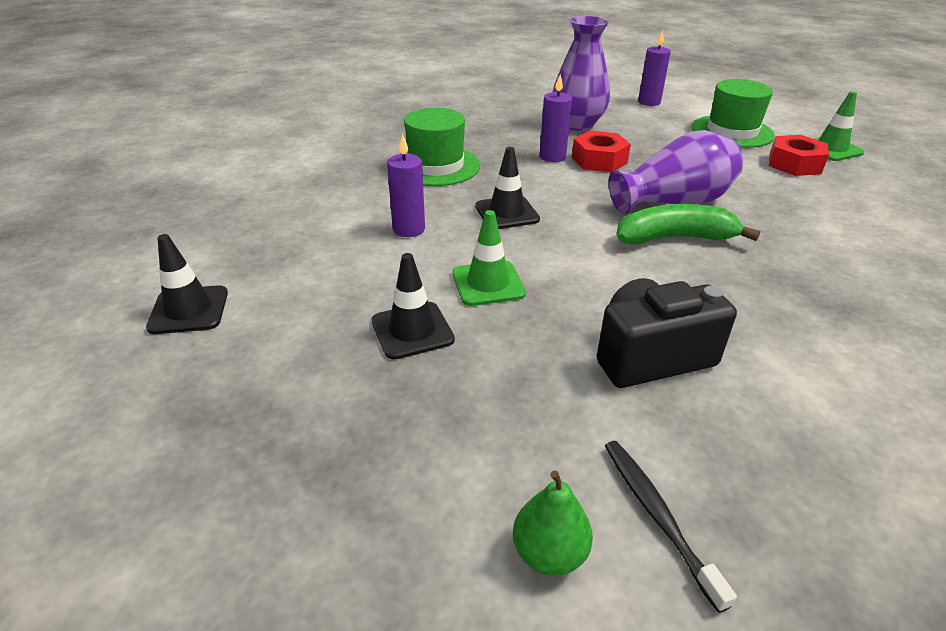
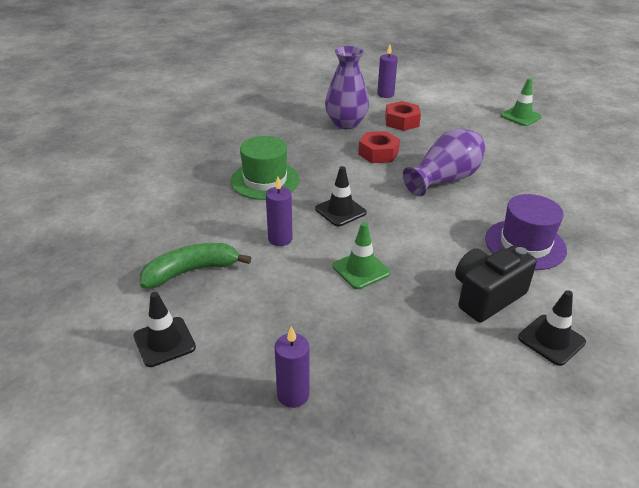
camera: 20 degrees left, 0 degrees up
(412, 330) = (333, 316): black traffic cone -> black traffic cone (551, 340)
(549, 553) = (495, 431): green pear -> none
(552, 157) = (344, 156): purple candle -> purple candle (293, 395)
(658, 517) = (538, 393): black toothbrush -> none
(674, 238) = (459, 207): green banana -> green banana (191, 271)
(732, 131) = (453, 112): green hat -> none
(752, 301) = (525, 244): none -> purple hat
(794, 164) = (504, 133): red nut -> red nut (401, 121)

